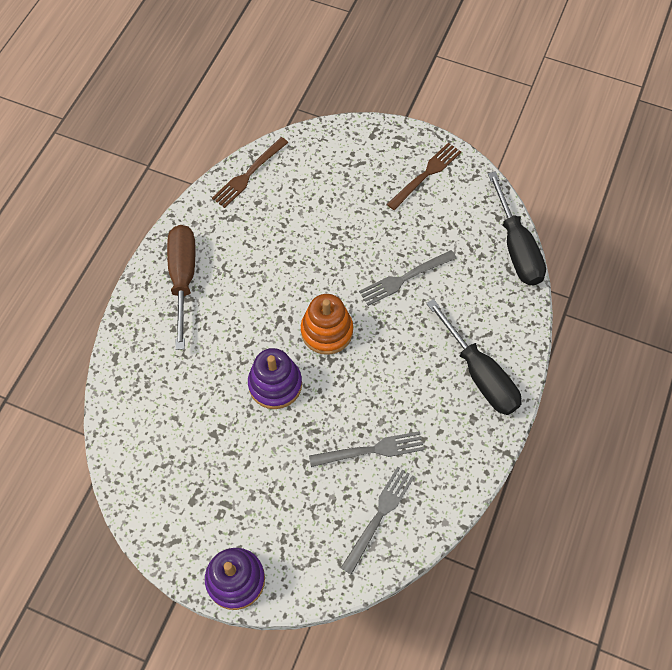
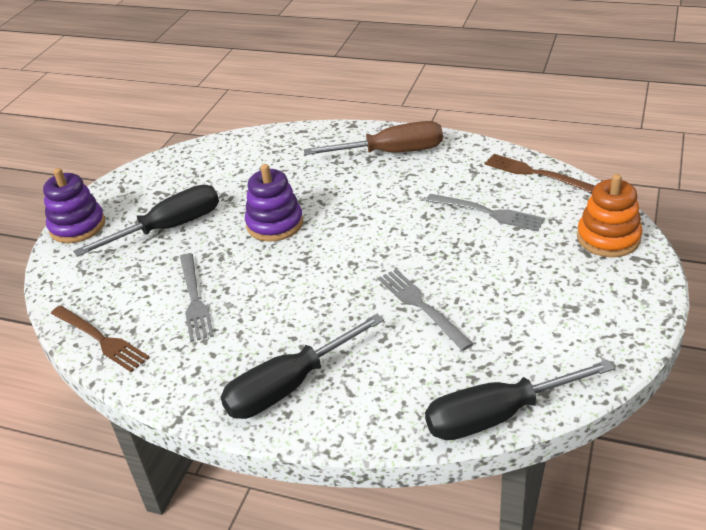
camera: 90 degrees right, 25 degrees down
(260, 483) = (168, 228): none -> black screwdriver
(327, 331) = (340, 251): orange stacking toy -> orange stacking toy (608, 238)
(379, 516) = (118, 313): grey fork -> grey fork (488, 213)
(426, 174) = (592, 312): brown fork -> brown fork (101, 339)

